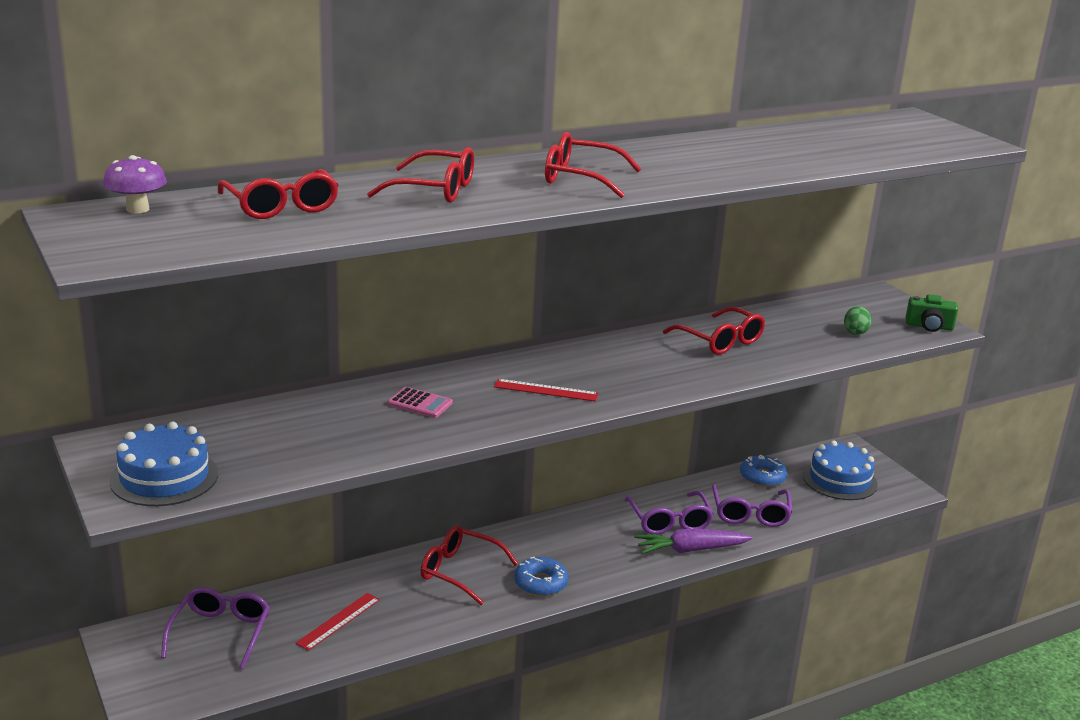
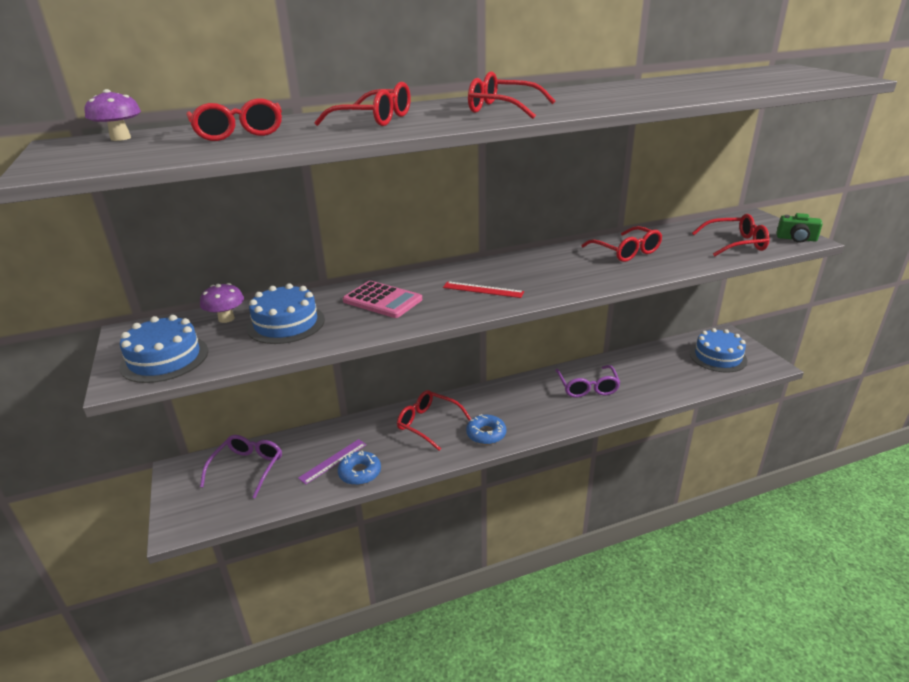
camera: 10 degrees right, 5 degrees up
(221, 426) = (226, 318): none -> purple mushroom
(304, 433) = (286, 323): none -> blue cake
(338, 621) = (333, 461): red ruler -> purple ruler
(420, 403) = (382, 300): pink calculator -> pink calculator, size x1.58
(690, 550) = (602, 410): purple carrot -> none
(750, 514) = (649, 382): purple glasses -> none
(762, 477) = (659, 354): blue donut -> blue donut (360, 472)
(855, 332) = (735, 244): green egg -> red glasses

